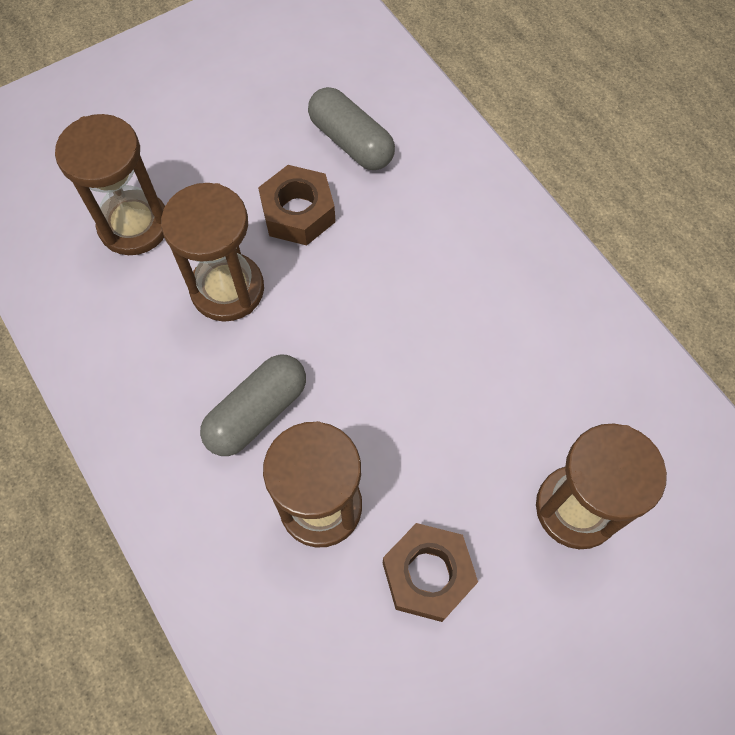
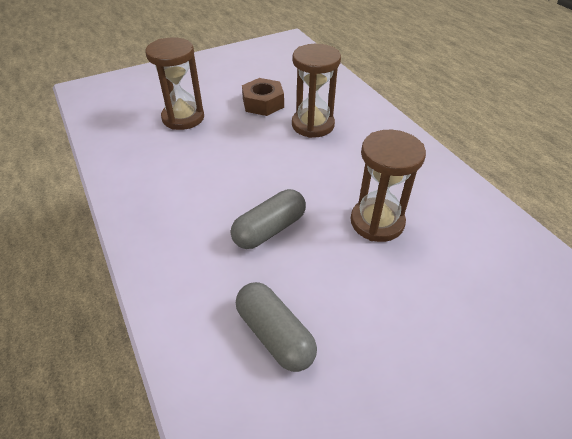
camera: 175 degrees left, 20 degrees down
(134, 225) = (462, 271): brown hourglass -> none
(257, 413) = (349, 160): grey capsule -> grey capsule (269, 229)
(298, 213) = (326, 272): brown nut -> none

